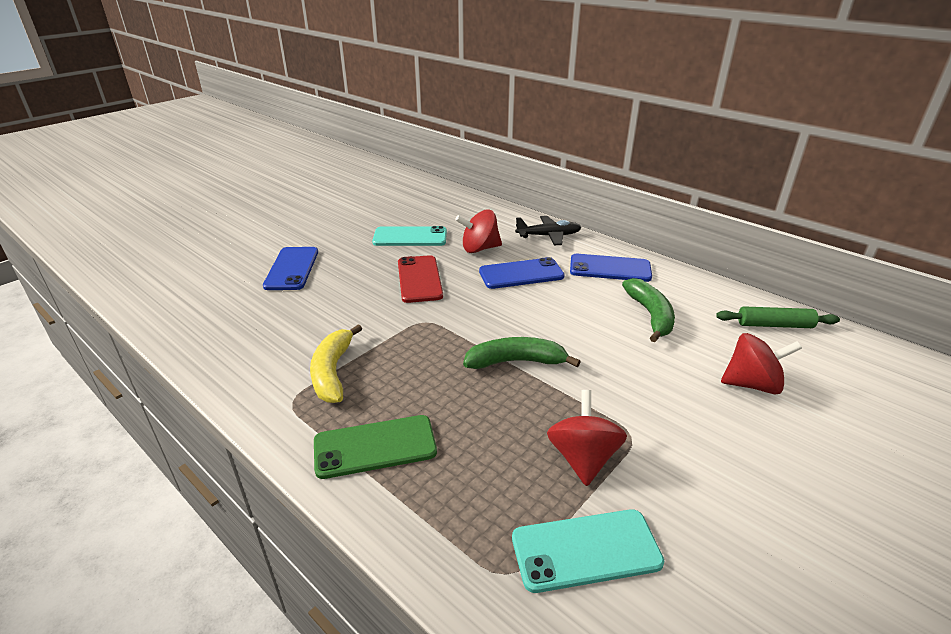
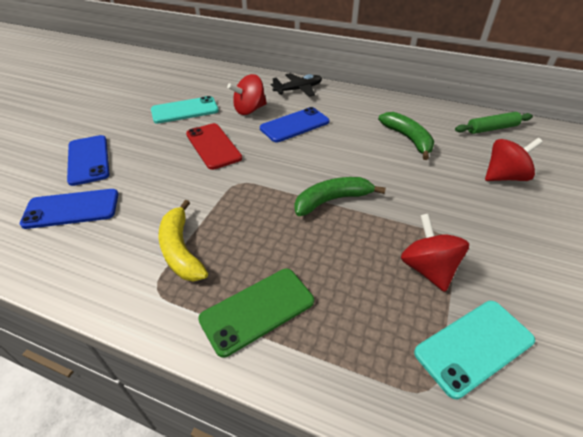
camera: 20 degrees left, 10 degrees up
(610, 268) = (358, 108): blue phone -> blue phone (72, 209)

